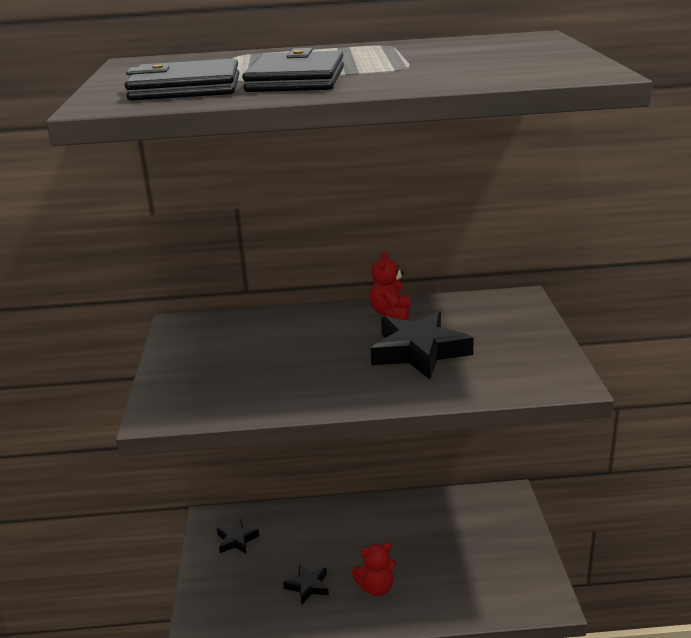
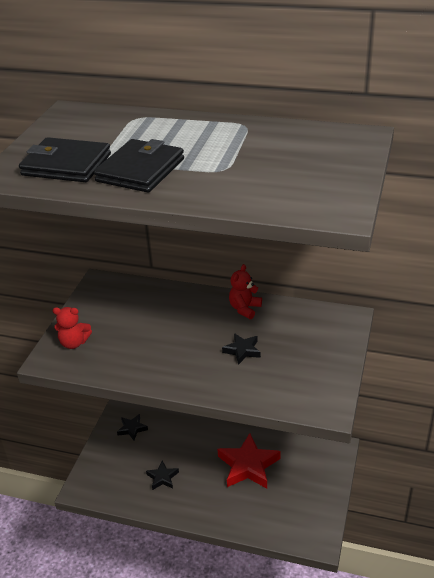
camera: 20 degrees right, 10 degrees up
(376, 588) = (206, 493): red teddy bear -> red teddy bear (74, 343)
(413, 542) = (248, 465): none -> red star
(419, 351) = (242, 350): black star -> black star, size x0.51

